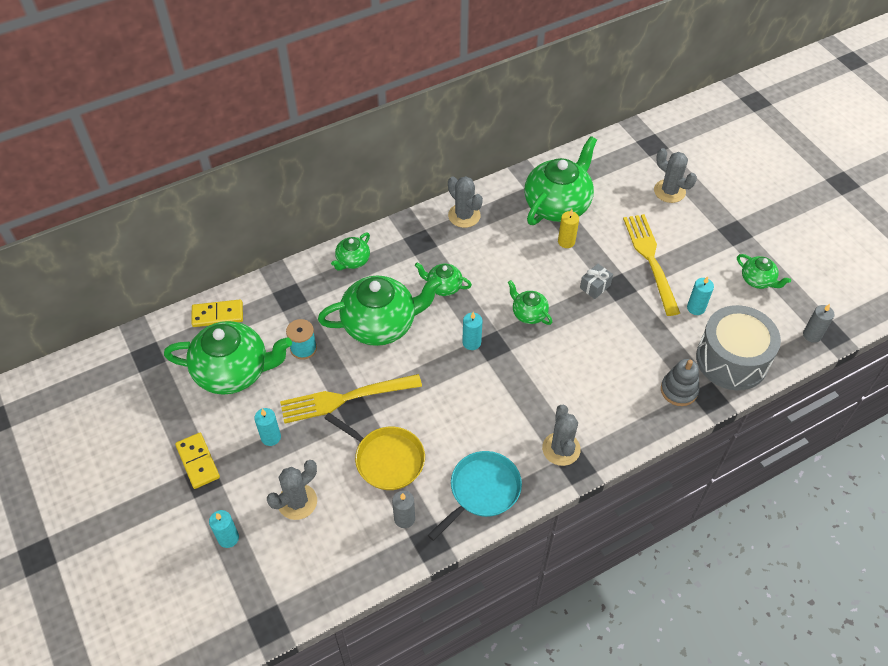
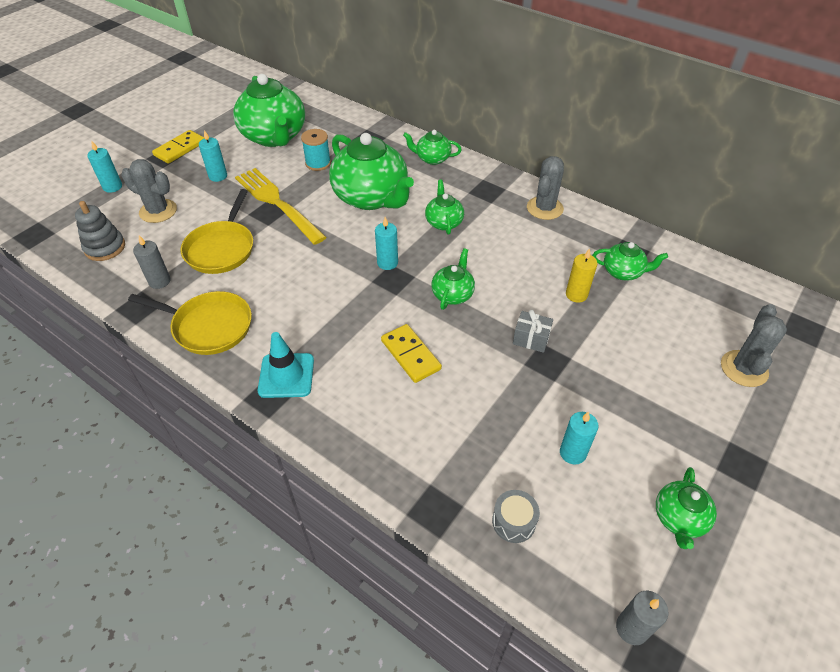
camera: 65 degrees right, 5 degrees down
(217, 315) = (326, 111): yellow domino -> yellow domino (410, 355)
(482, 491) = (209, 326): turquoise pan -> yellow pan
(558, 205) = (623, 272): green teapot -> green teapot, size x0.49
(561, 449) = (286, 375): grey cactus -> turquoise traffic cone
(650, 260) = (613, 381): yellow fork -> none
(679, 390) = (427, 470): grey stacking toy -> grey stacking toy (105, 247)
(731, 360) = (513, 521): grey drum -> grey drum, size x0.40

